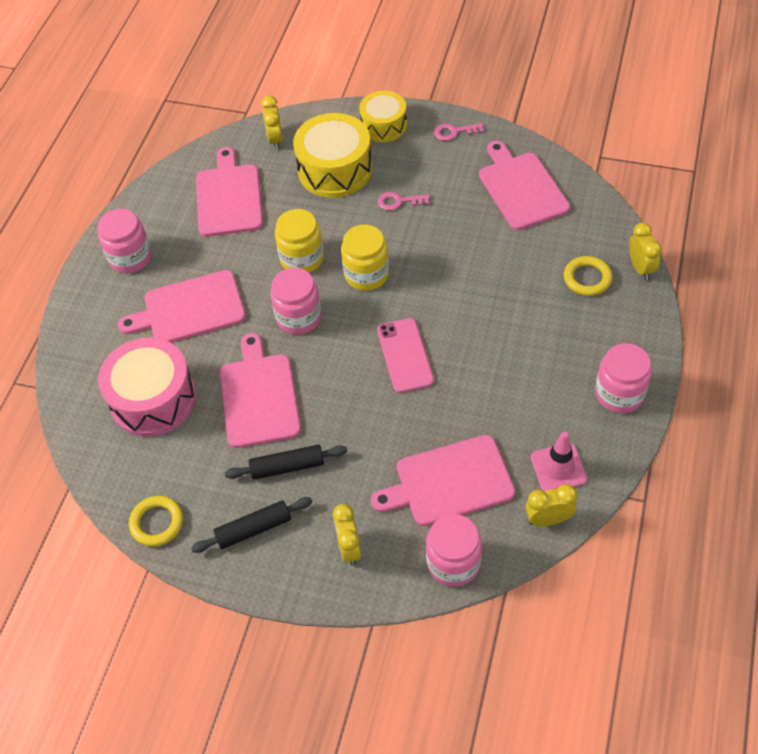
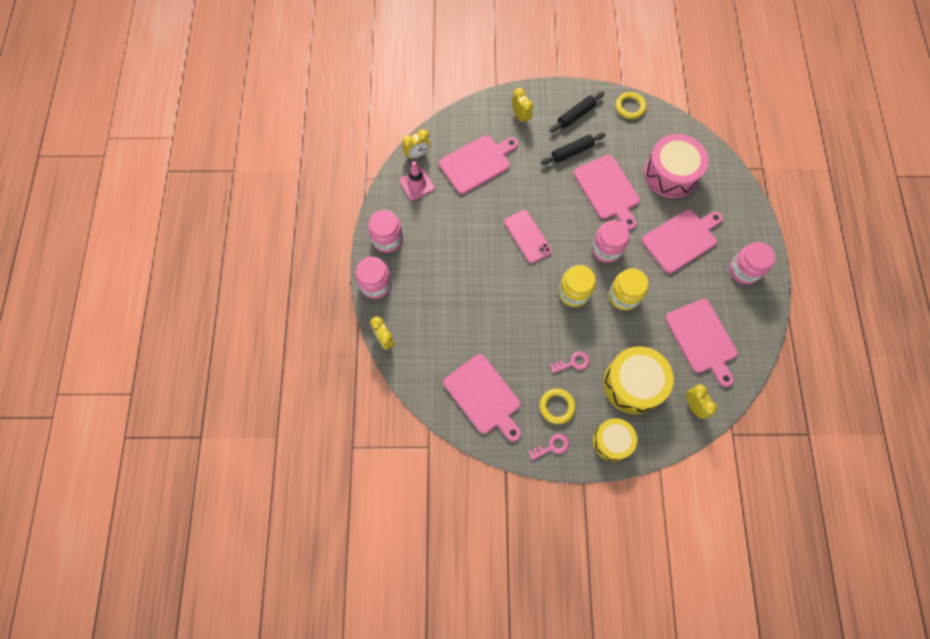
camera: 160 degrees right, 15 degrees up
(453, 563) = (463, 121): pink jar -> pink jar (376, 284)
(587, 278) = (420, 322): yellow ring -> yellow ring (557, 406)

